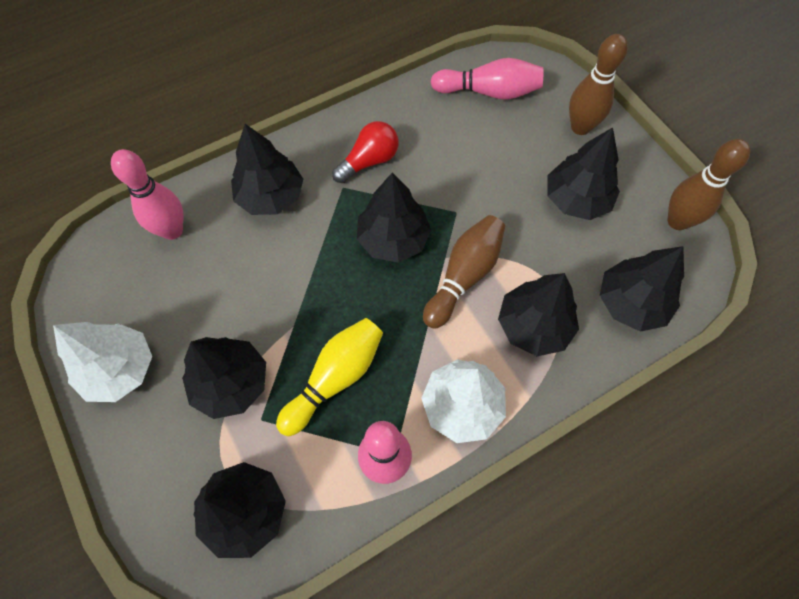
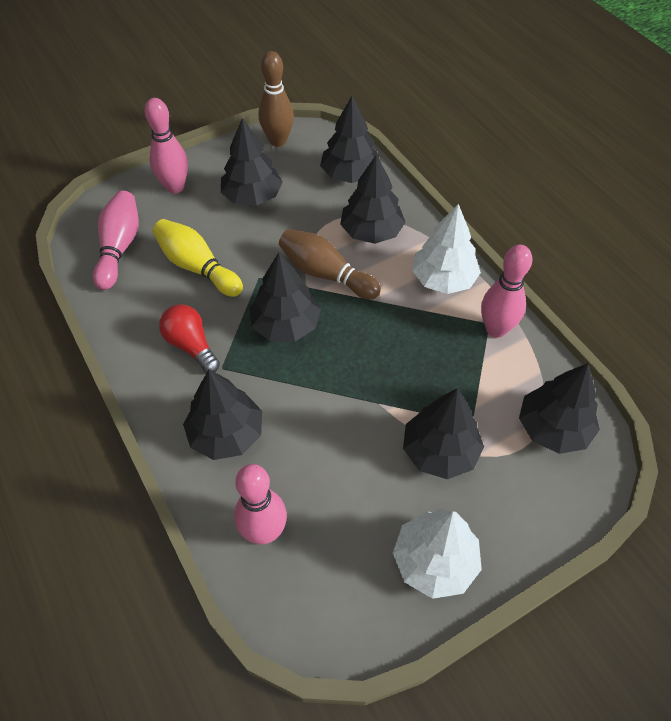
camera: 90 degrees left, 10 degrees down
(335, 378) = (428, 367): yellow bowling pin -> yellow bowling pin (197, 267)
(580, 127) = (175, 187): brown bowling pin -> pink bowling pin

